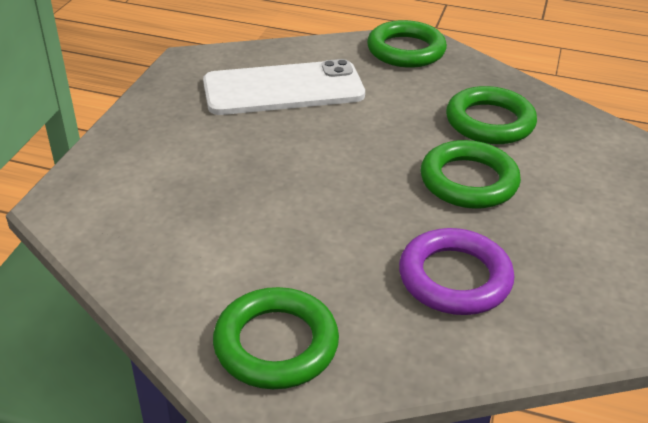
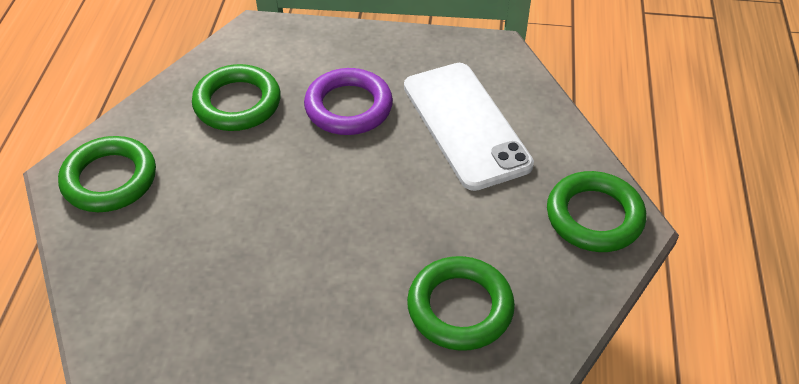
camera: 80 degrees right, 10 degrees up
(454, 278) = (190, 287): purple ring -> purple ring (348, 107)
(468, 181) = (339, 292): green ring -> green ring (237, 103)

